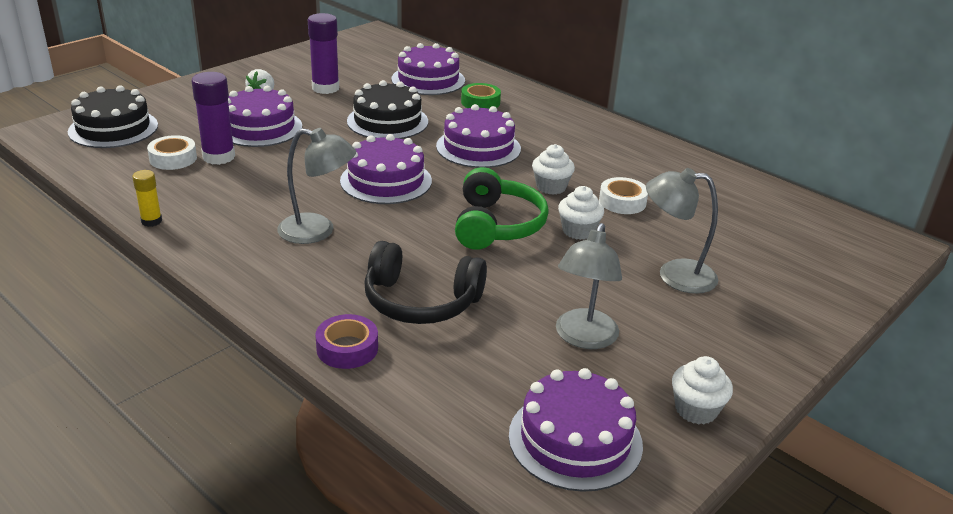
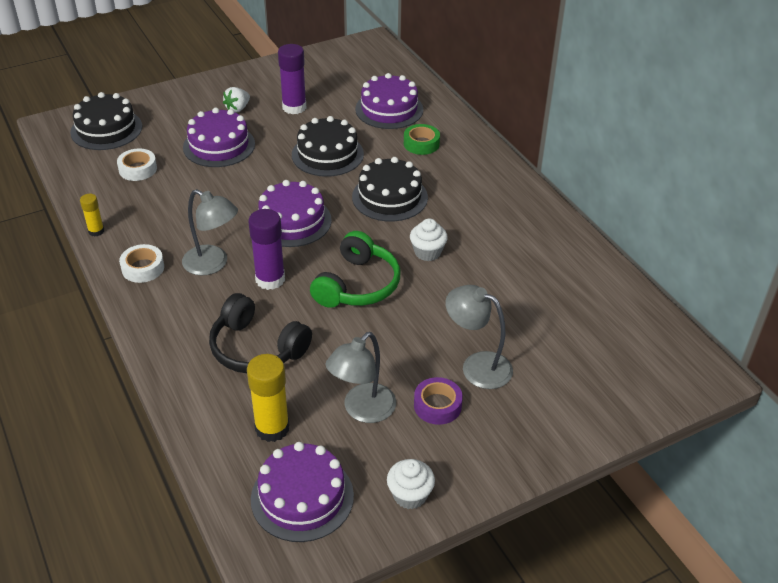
camera: 20 degrees right, 10 degrees up
(219, 157) = (173, 173): purple glue stick -> purple glue stick (270, 279)
(347, 348) = (181, 379): purple tape -> purple tape (437, 405)
(478, 147) = (389, 197): purple cake -> black cake
(491, 376) = (272, 428): none -> yellow glue stick
(578, 231) = (423, 304): white cupcake -> none
(622, 202) = (481, 280): white tape -> white tape (143, 268)

